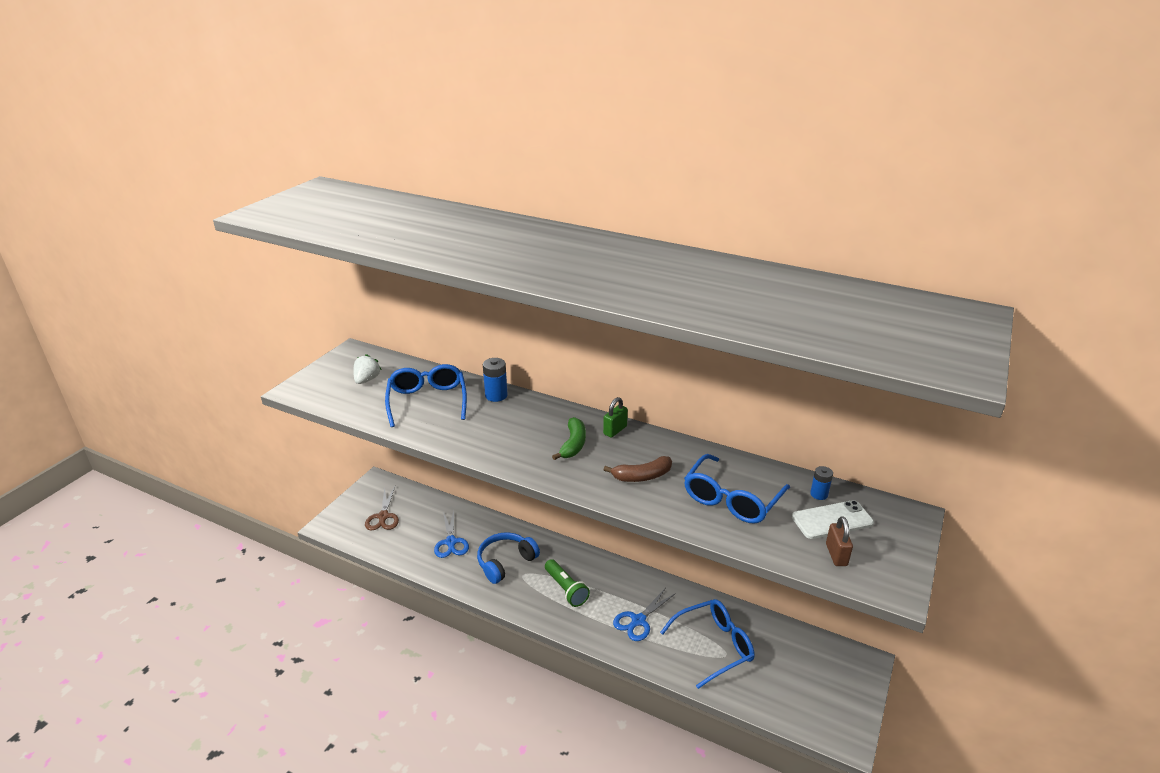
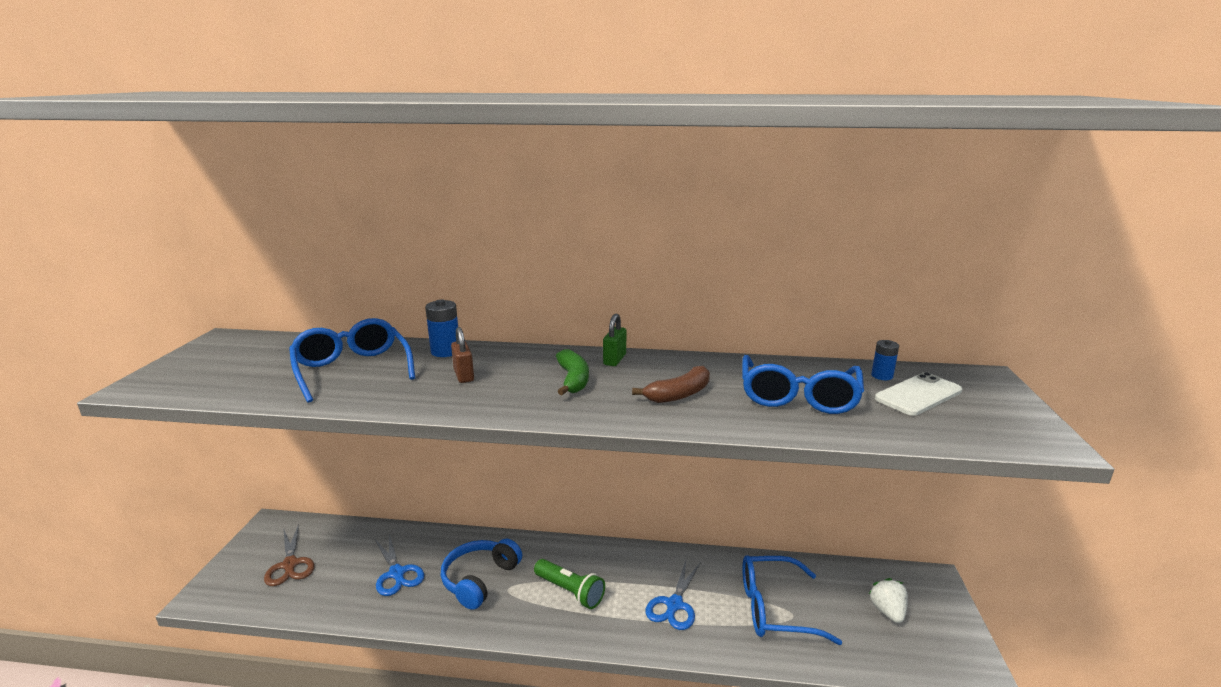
camera: 20 degrees left, 10 degrees down
(367, 380) = (253, 362): white strawberry -> white strawberry (887, 611)
(714, 646) = (774, 609): blue glasses -> blue glasses turned 135 degrees counterclockwise
(836, 555) = (956, 424): brown padlock -> brown padlock (463, 375)

